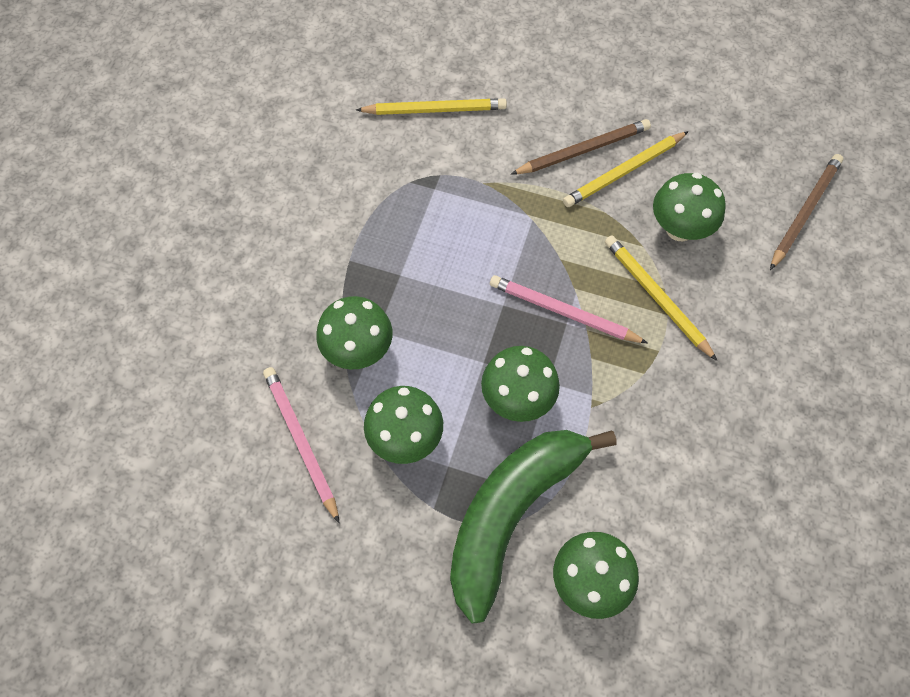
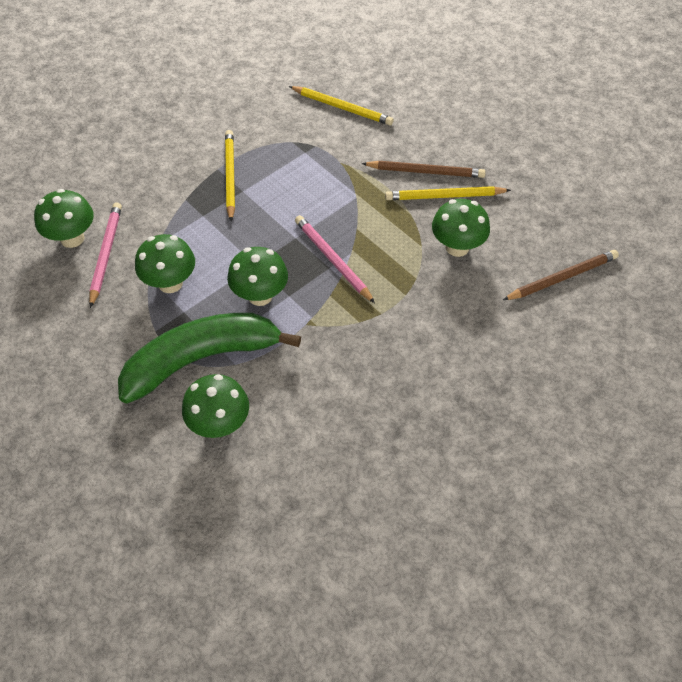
camera: 30 degrees right, 10 degrees down
(358, 350) = (181, 221): green mushroom -> green mushroom (72, 238)
(657, 297) = (406, 281): yellow pencil -> yellow pencil (230, 176)

